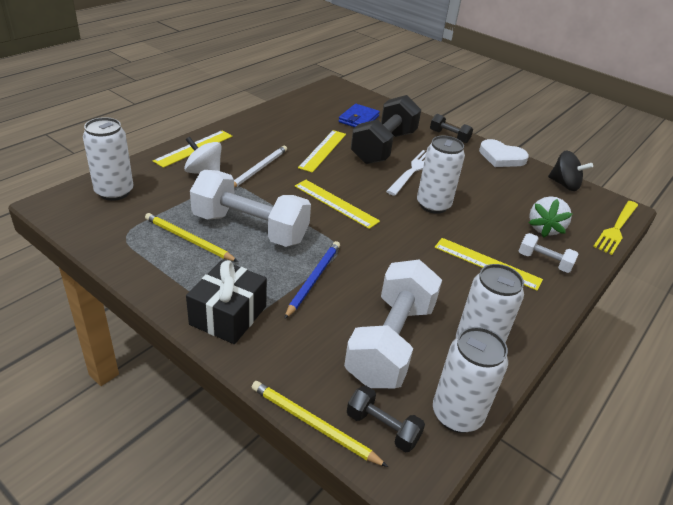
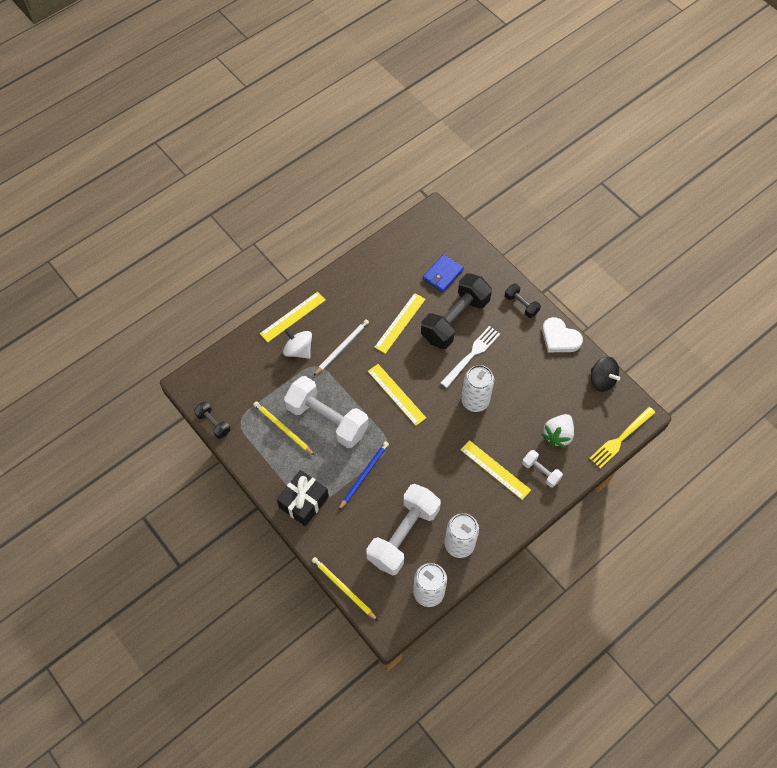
camera: 15 degrees right, 25 degrees up
(114, 192) = (231, 371): white can -> none
(382, 428) = (382, 595): black dumbbell -> black dumbbell (213, 423)

